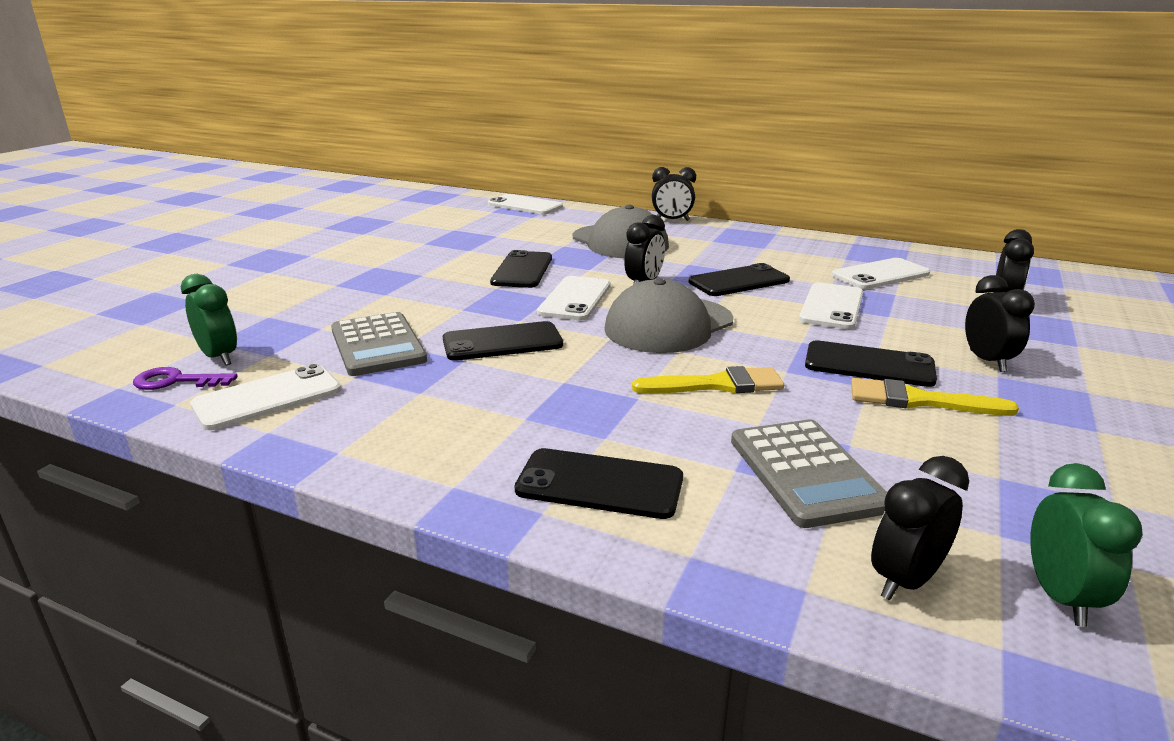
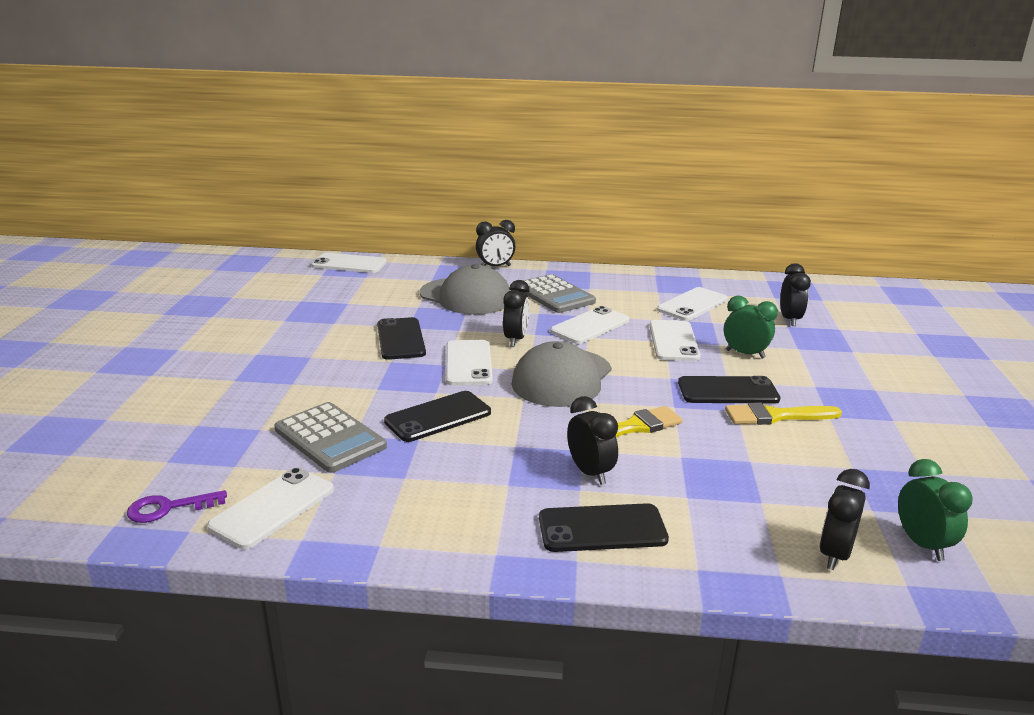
camera: 20 degrees left, 0 degrees up
(219, 357) = (188, 476): green clock -> green clock (745, 354)
(739, 281) = (590, 326): black phone -> white phone
(806, 473) = (735, 489): grey calculator -> grey calculator (554, 295)
(987, 361) = (803, 374): black clock -> black clock (590, 472)

